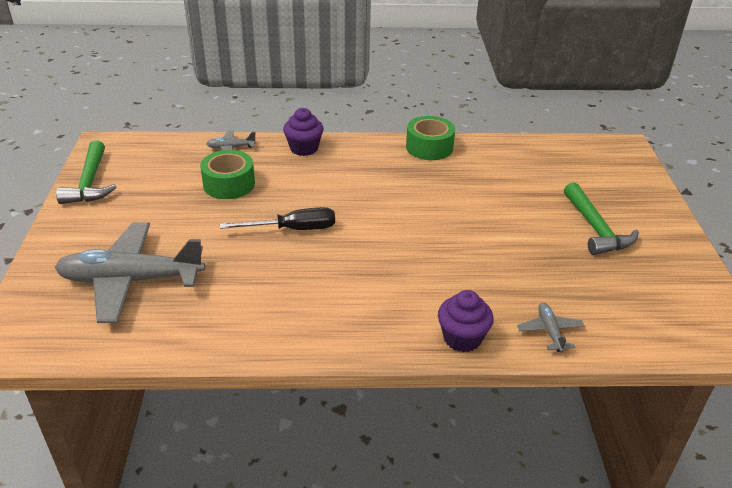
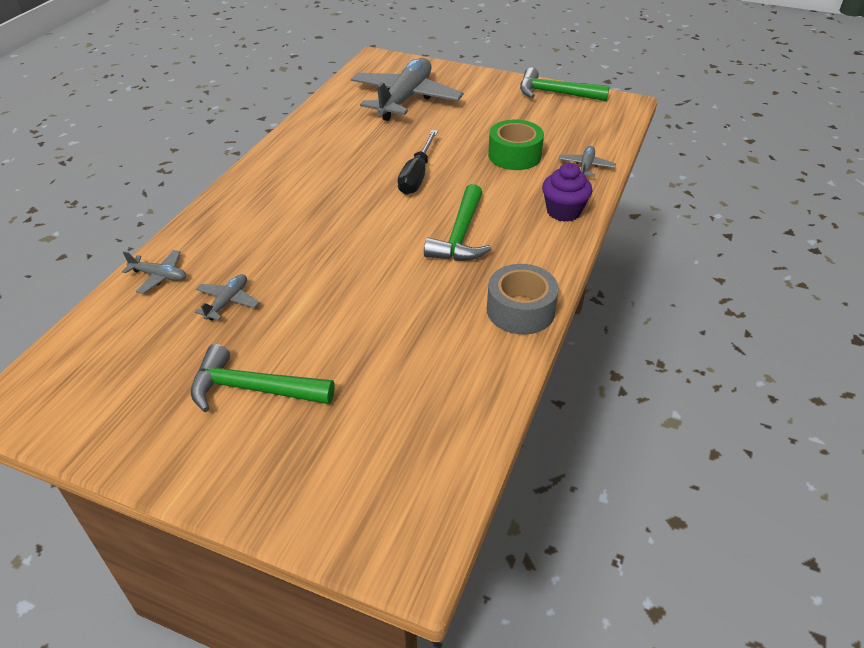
camera: 115 degrees right, 5 degrees up
(368, 186) = (460, 236): none -> green hammer
(429, 147) = (520, 310): green tape -> grey tape
(462, 338) = (204, 225): purple cupcake -> none
(538, 275) = (228, 302): none -> grey plane

